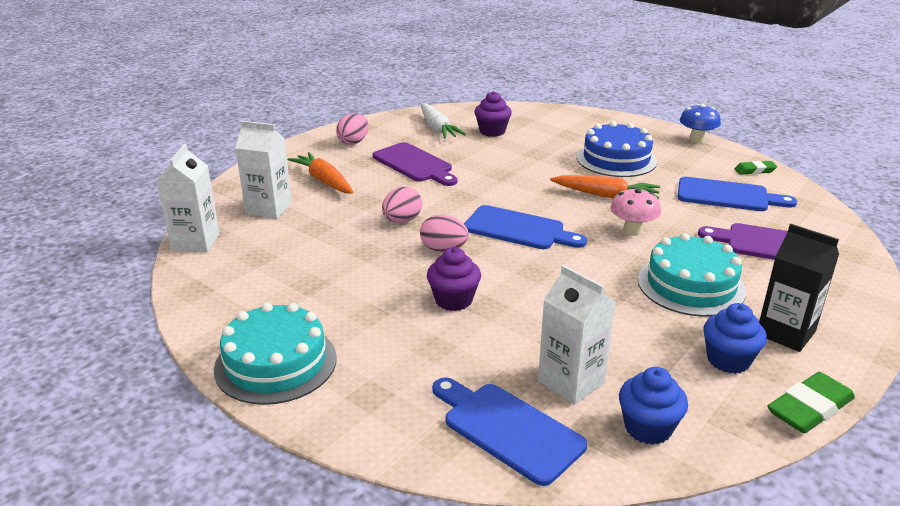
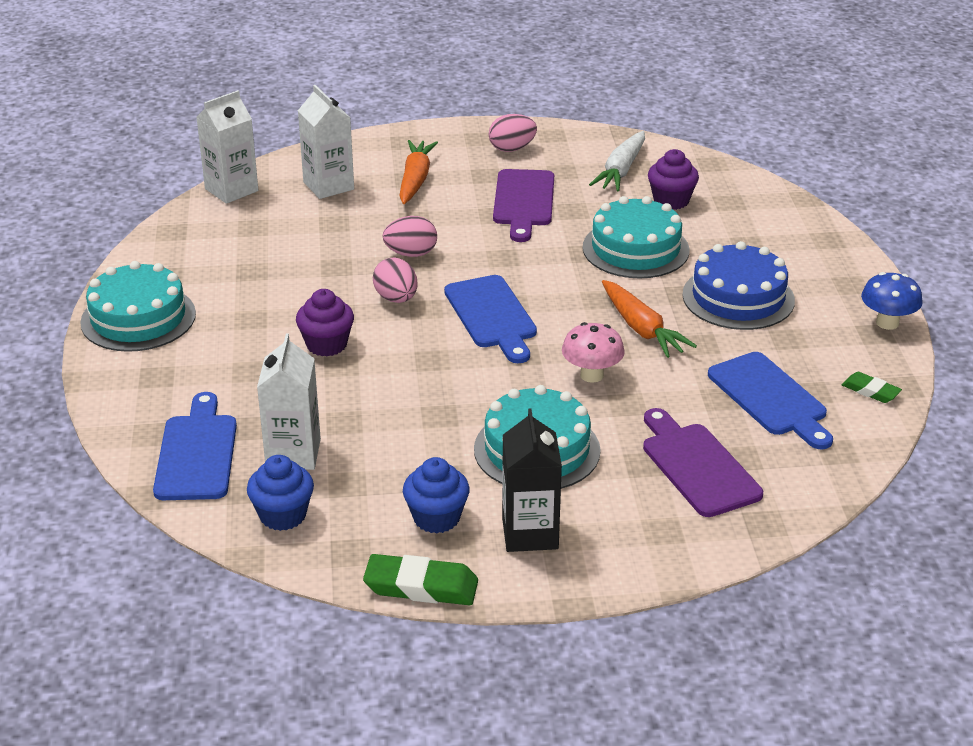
camera: 45 degrees right, 5 degrees up
(522, 160) = (635, 249): none -> turquoise cake

